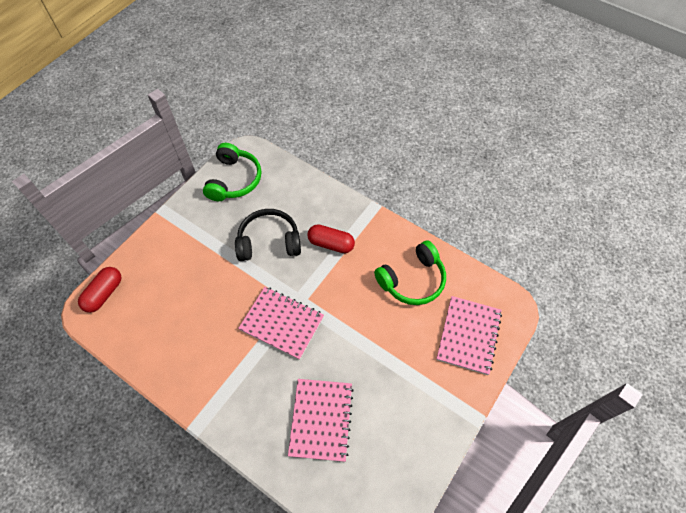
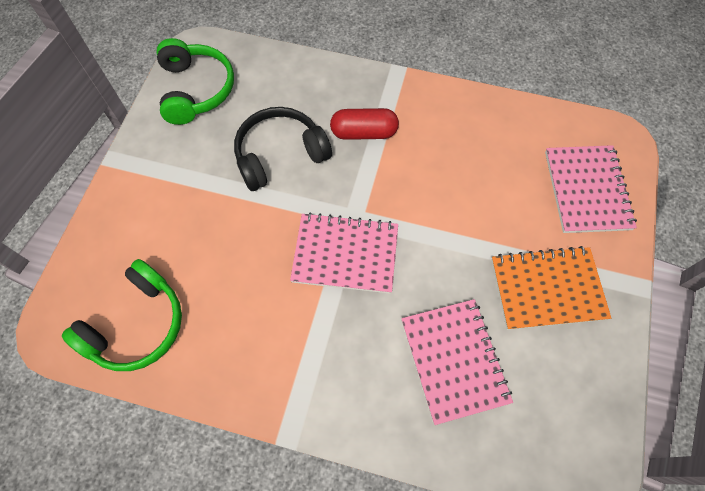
camera: 20 degrees left, 5 degrees up
(104, 294) = (72, 299): red capsule -> none
(407, 395) = (547, 289): none -> orange notebook
(412, 280) = (487, 145): green headphones -> green headphones (137, 325)

